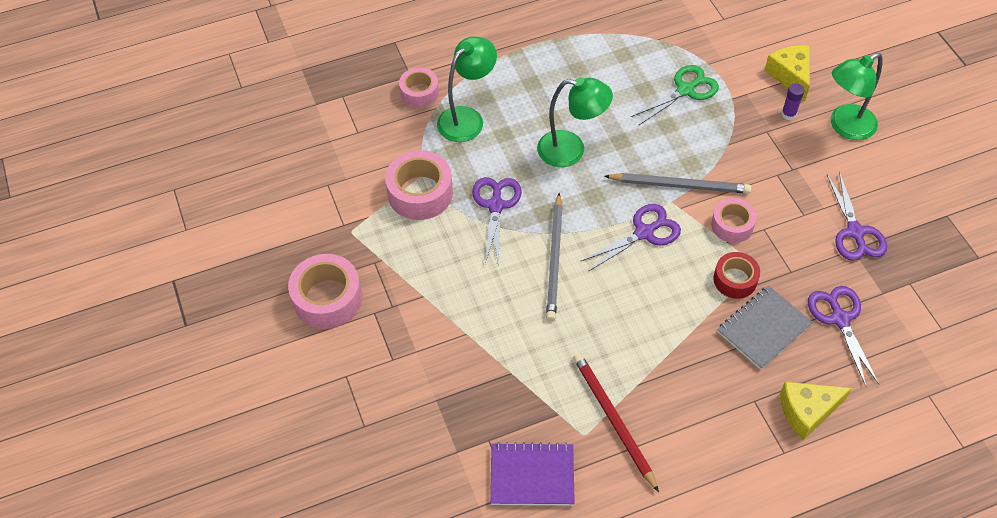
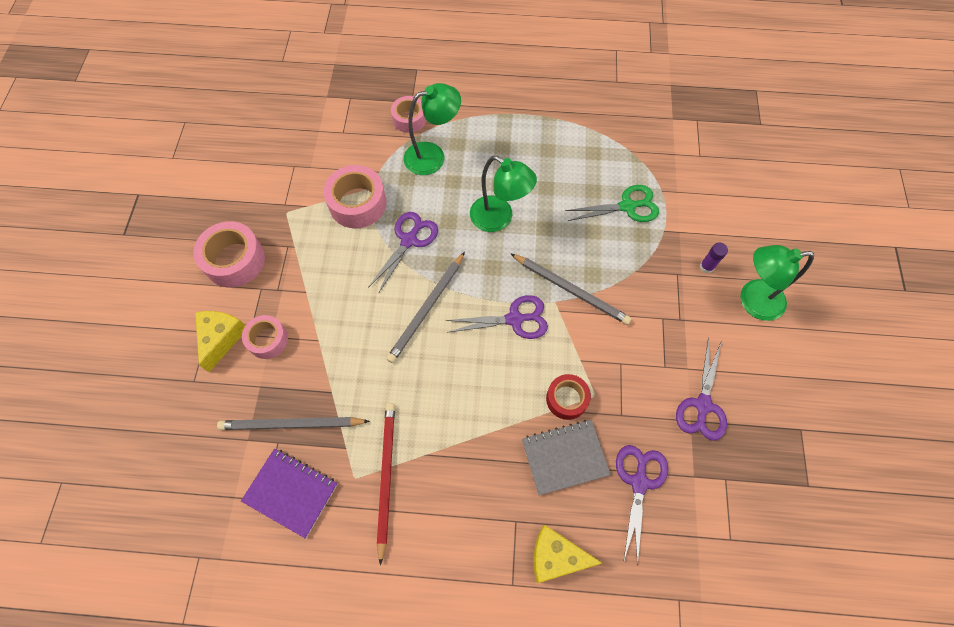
camera: 25 degrees right, 10 degrees up
(491, 418) = (291, 424): none -> grey pencil
(732, 225) = (594, 347): pink tape -> pink tape (268, 340)
(790, 76) = (729, 232): yellow cheese -> yellow cheese (221, 338)

